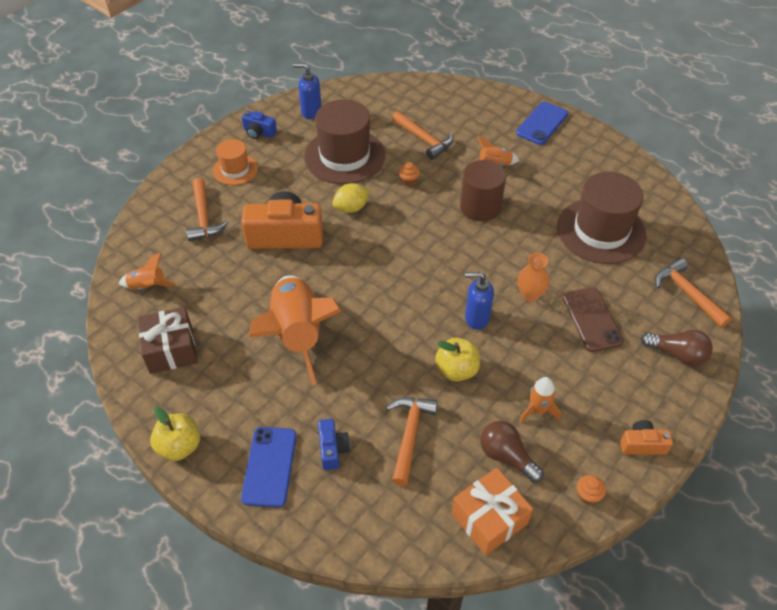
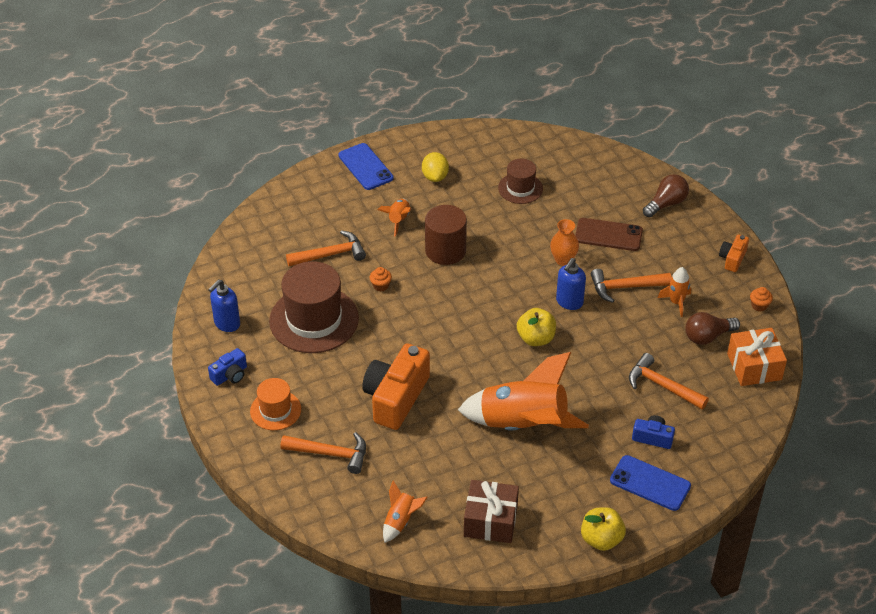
camera: 65 degrees left, 5 degrees down
(351, 208) = (390, 338): yellow lemon -> yellow lemon (435, 177)
(456, 370) = (615, 334): yellow apple -> yellow apple (536, 338)
(601, 231) = (520, 188): brown hat -> brown hat, size x0.54
(687, 293) = (613, 171): orange hammer -> orange hammer (625, 287)

